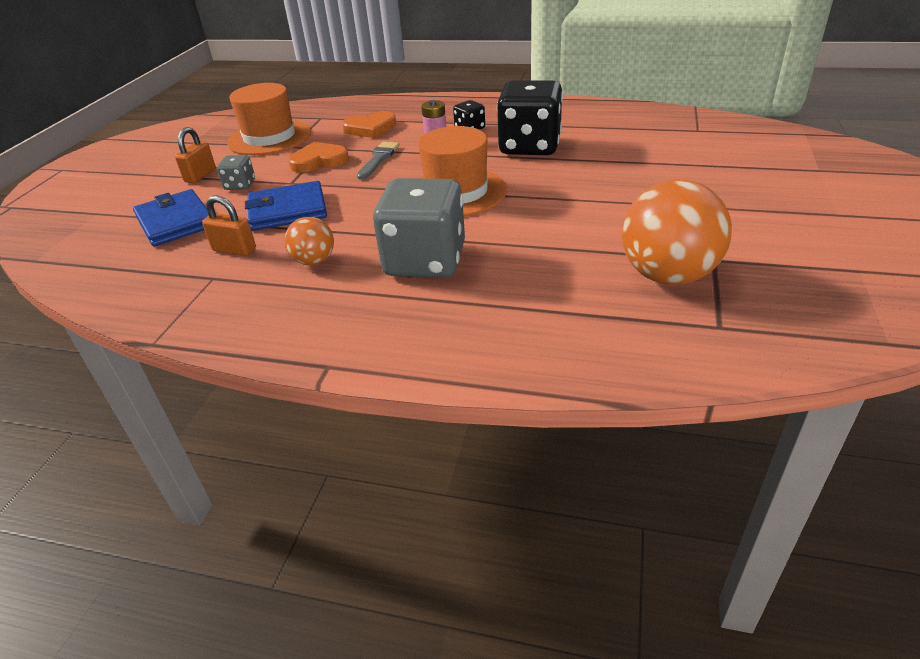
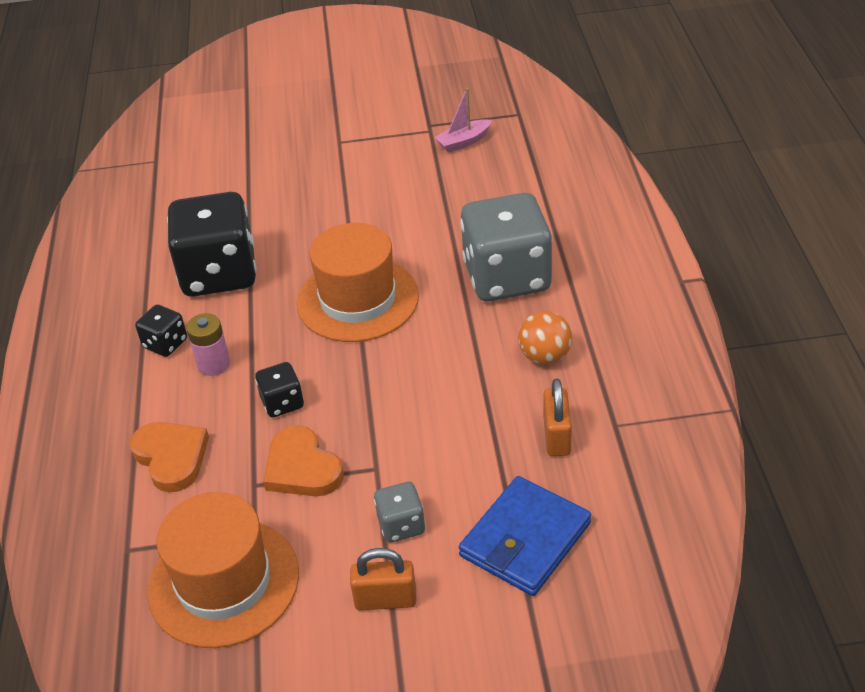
camera: 110 degrees left, 5 degrees up
(288, 210) = (452, 432): blue wallet -> none
(378, 159) = (282, 403): grey brush -> black dice
(668, 275) = (463, 142): orange ball -> pink boat

